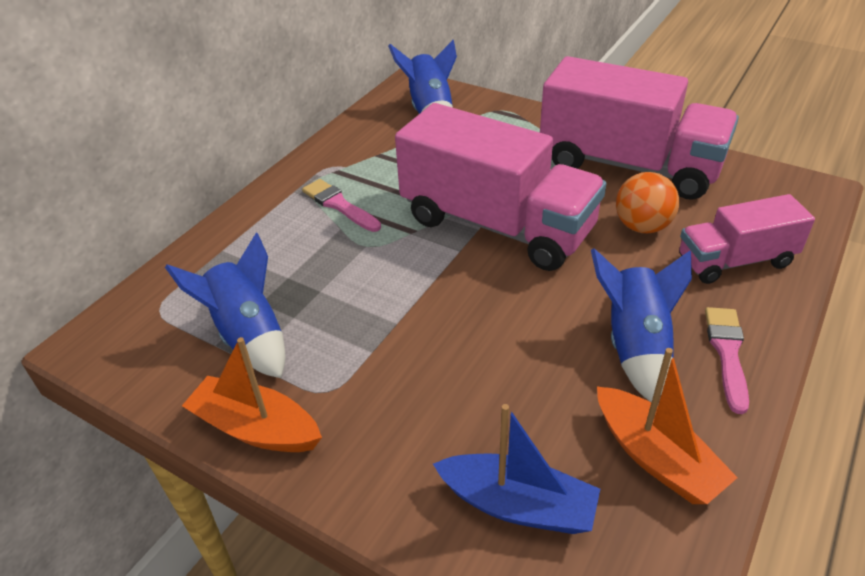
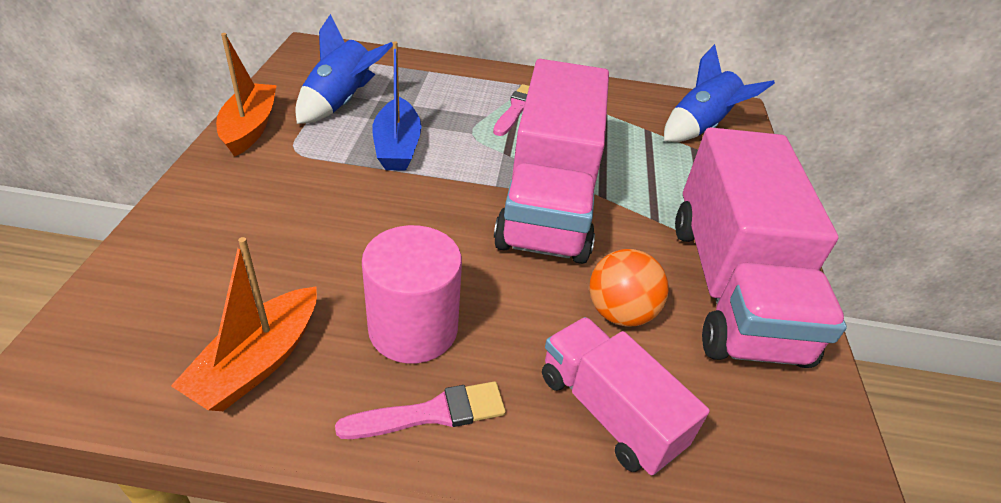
camera: 60 degrees right, 0 degrees up
(518, 505) = (190, 273): blue boat -> blue boat (397, 146)
(635, 346) = (413, 328): blue rocket -> pink cylinder

